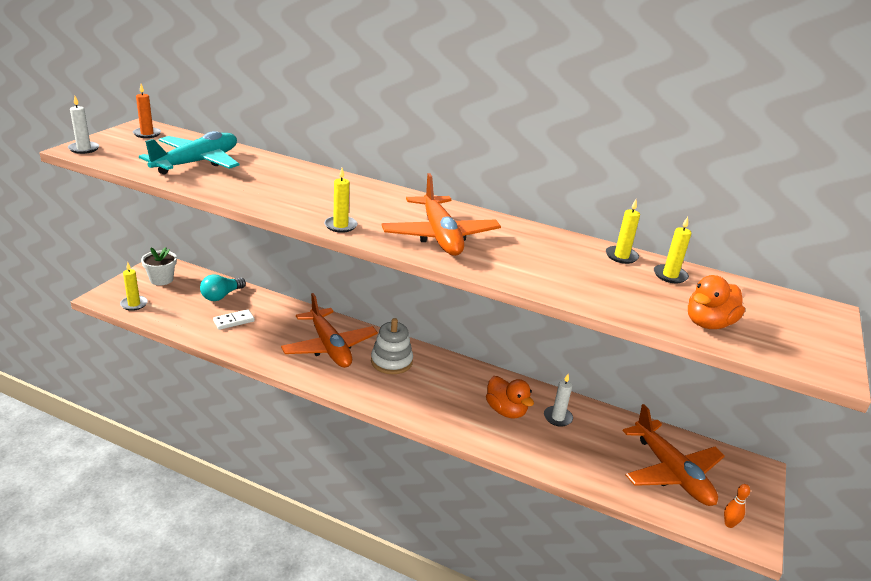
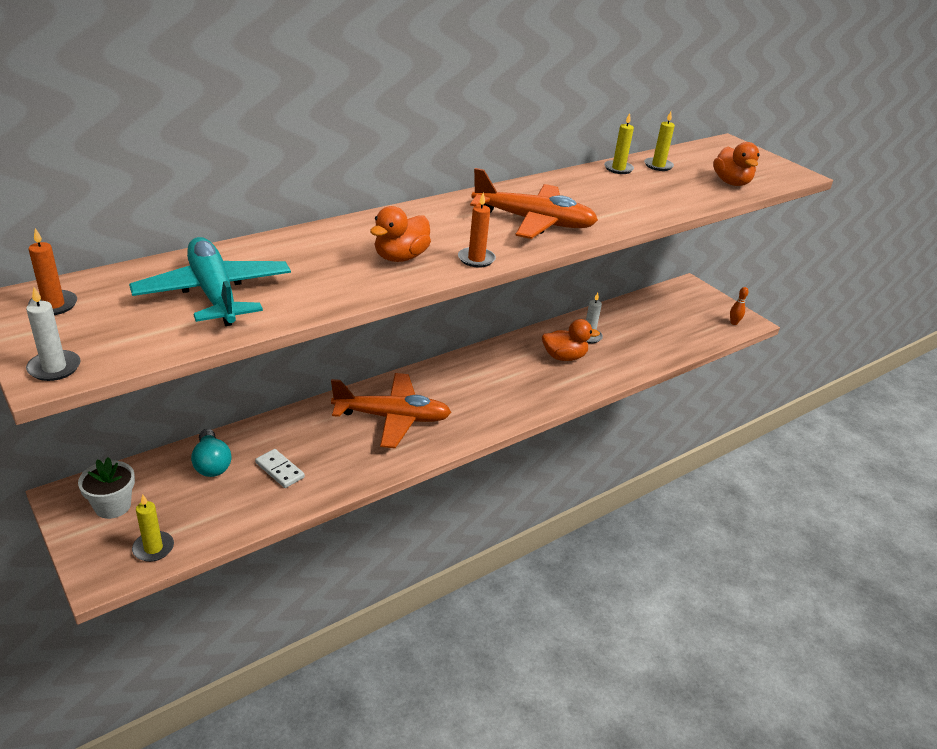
camera: 60 degrees left, 5 degrees up
(234, 321) = (279, 470): white domino -> white domino turned 45 degrees counterclockwise
(309, 201) = (400, 257): none -> orange duck
(340, 226) = (476, 259): yellow candle -> orange candle
(391, 361) = (449, 388): white stacking toy -> none
(671, 472) = (676, 319): orange plane -> none

